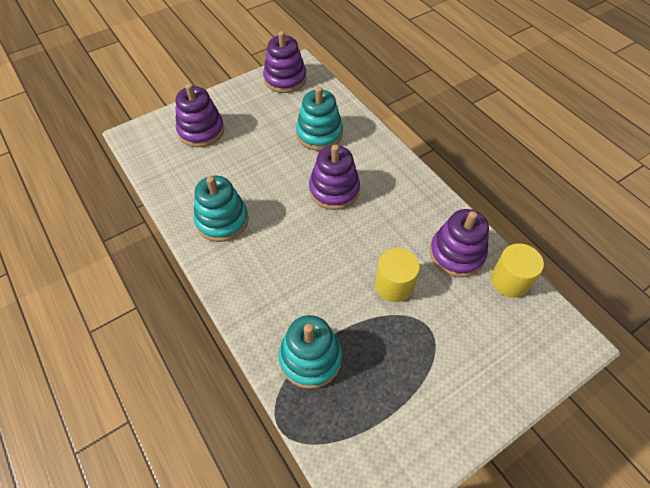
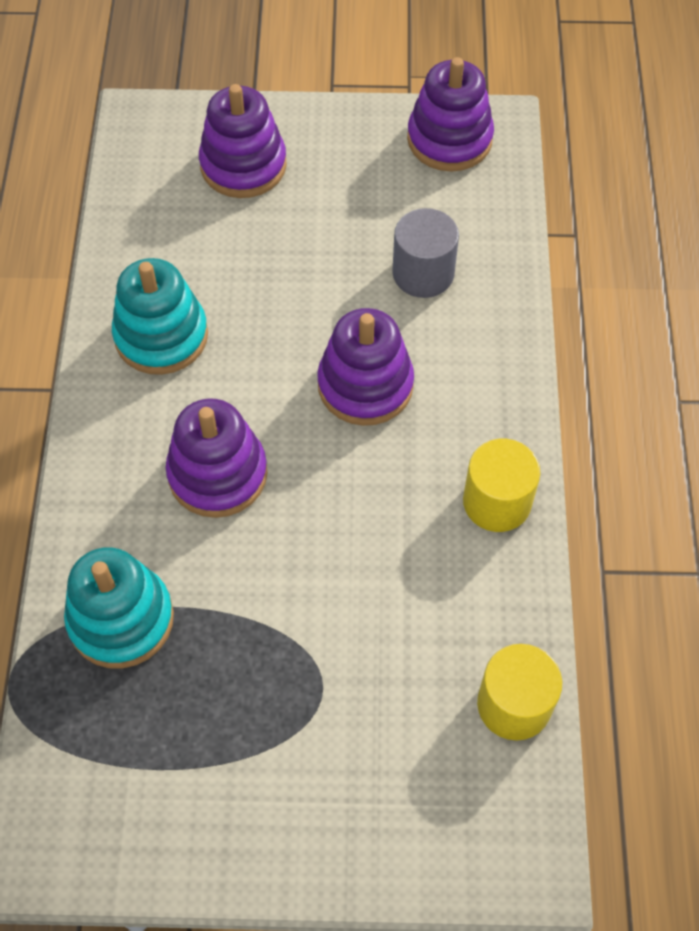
camera: 35 degrees right, 5 degrees up
(319, 134) = (423, 273): turquoise stacking toy -> grey cylinder
(394, 285) = (327, 593): yellow cylinder -> yellow cylinder (497, 502)
(456, 254) = (468, 608): purple stacking toy -> purple stacking toy (217, 474)

